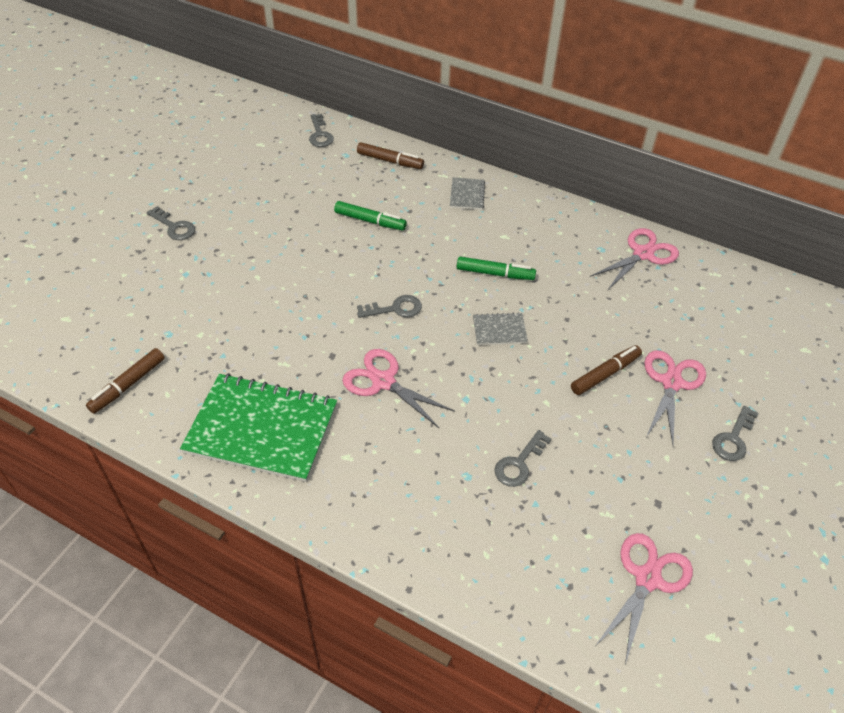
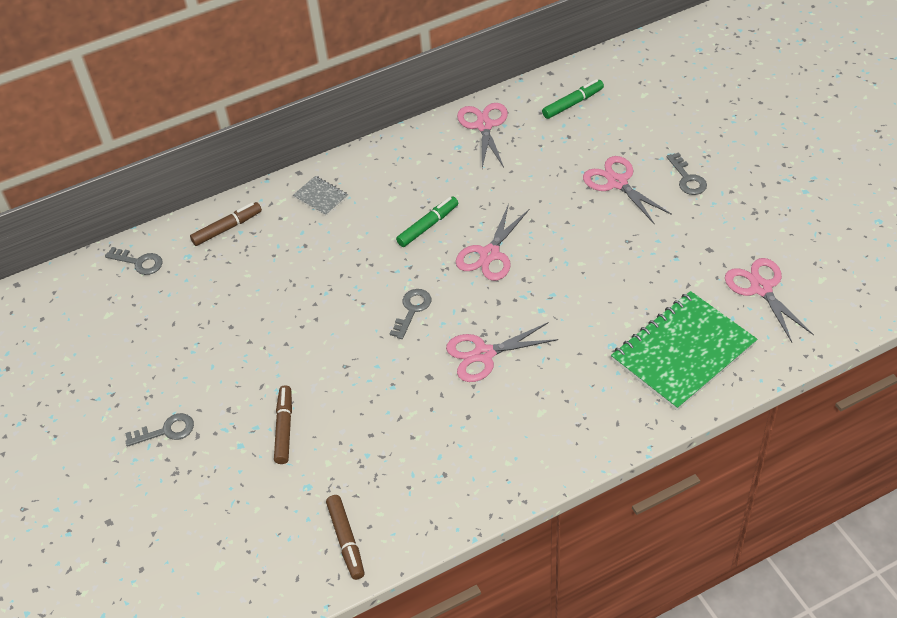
camera: 50 degrees left, 0 degrees up
(262, 429) = (470, 458): green notebook -> green notebook (683, 352)
(370, 221) = (293, 278): green marker -> green marker (573, 103)
(499, 330) = (489, 254): grey notebook -> pink scissors
(519, 463) = (623, 308): grey key -> none
(605, 374) = (581, 215): brown marker -> brown marker (284, 428)

